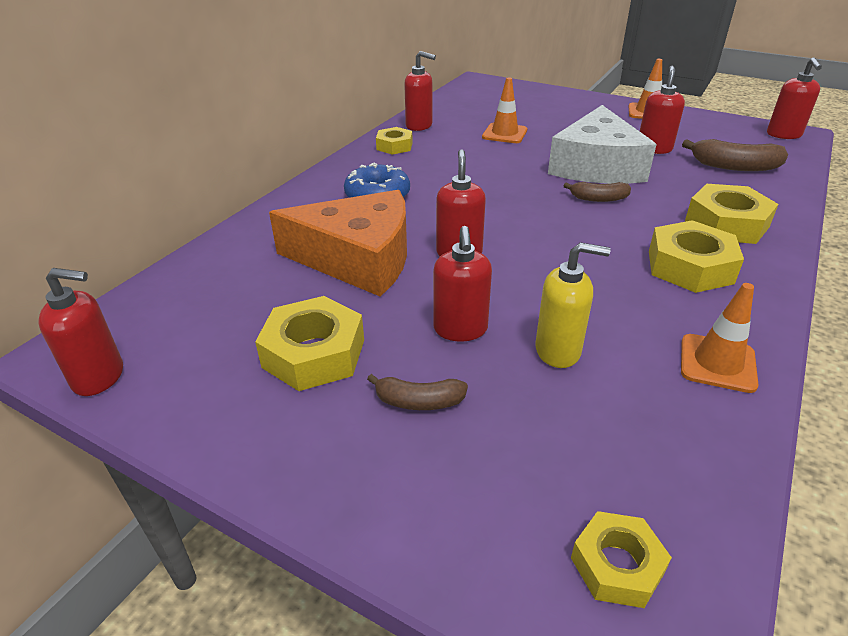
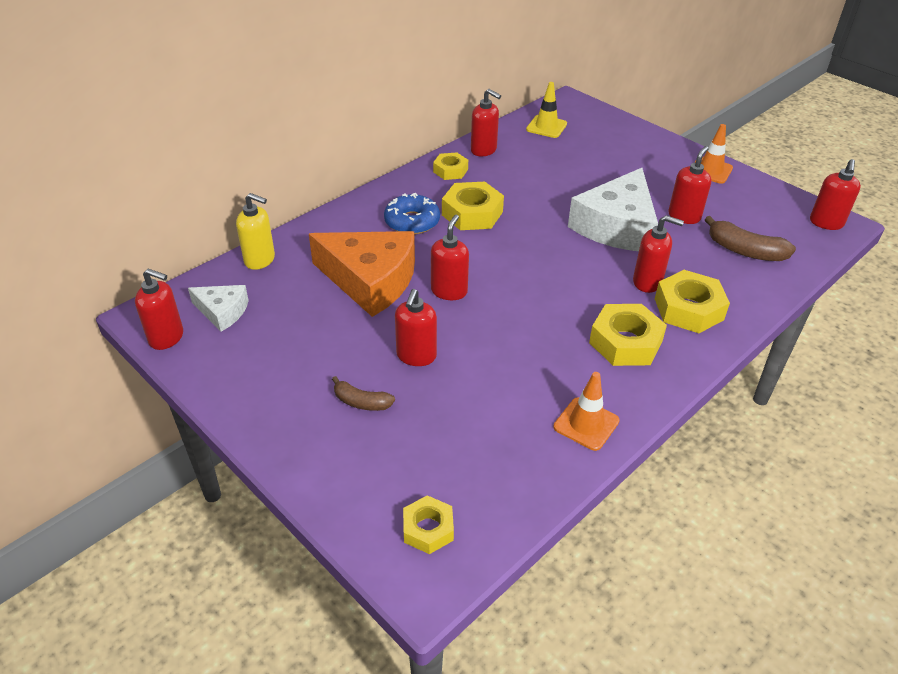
camera: 15 degrees right, 5 degrees up
(174, 328) = (222, 312): none -> white cheese
(314, 353) = (307, 352): yellow nut -> yellow nut (472, 213)
(470, 101) = (546, 127): none -> yellow traffic cone
(504, 134) = (556, 173): orange traffic cone -> none
(558, 351) = (476, 388): yellow soap dispenser -> yellow soap dispenser (260, 260)
(598, 199) = (595, 261): brown banana -> none
(666, 207) = (647, 282): none -> red soap dispenser

